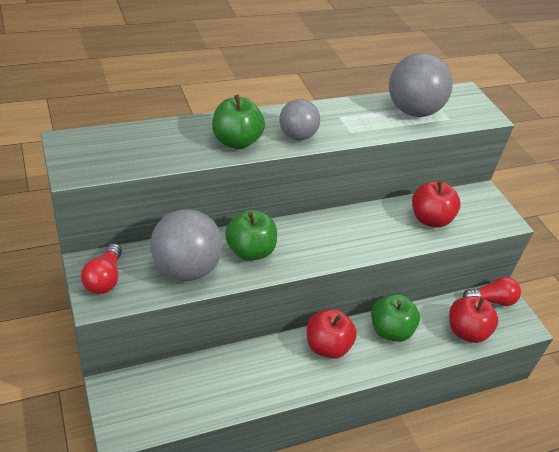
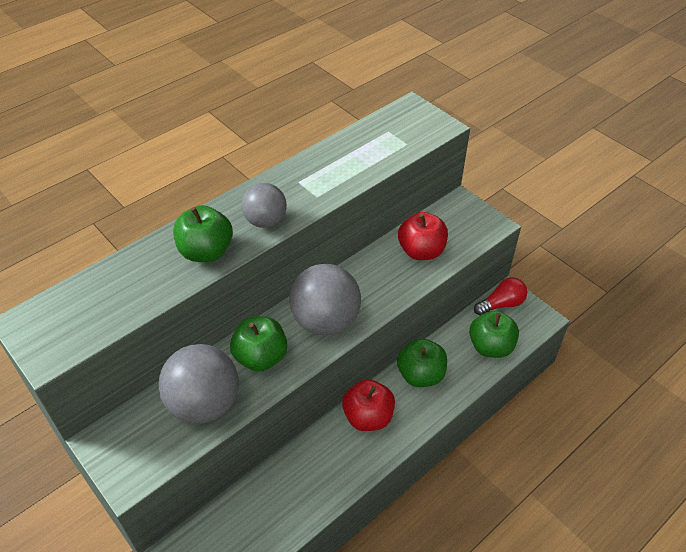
camera: 15 degrees left, 5 degrees up
(104, 279) = (124, 450): red light bulb -> none
(412, 111) = (368, 148): grey ball -> grey ball (325, 321)
(466, 331) = (490, 347): red apple -> green apple

